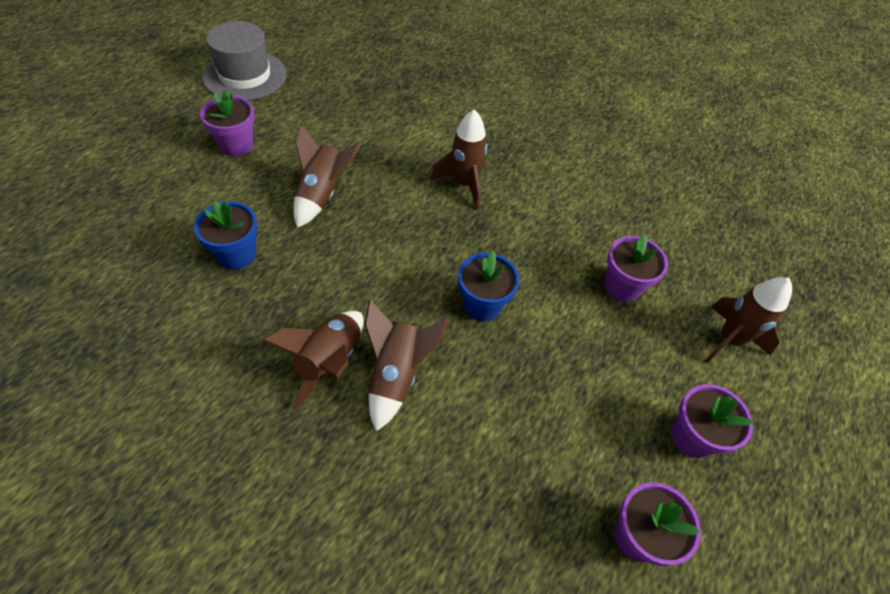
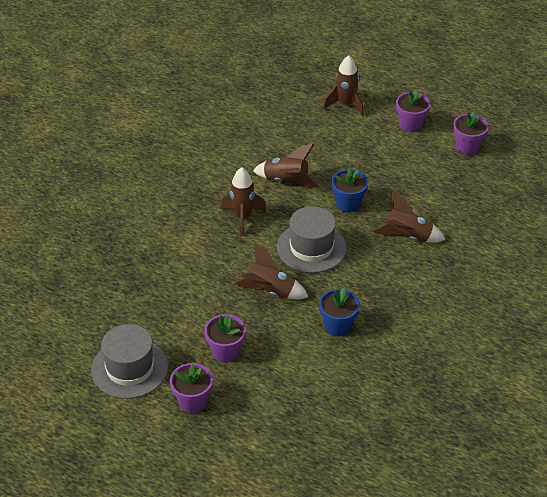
camera: 90 degrees left, 10 degrees down
(329, 361) = (407, 266): brown rocket -> brown rocket (286, 181)
(394, 247) = (311, 247): none -> grey hat
(622, 286) = (317, 144): purple flower pot -> purple flower pot (192, 402)

